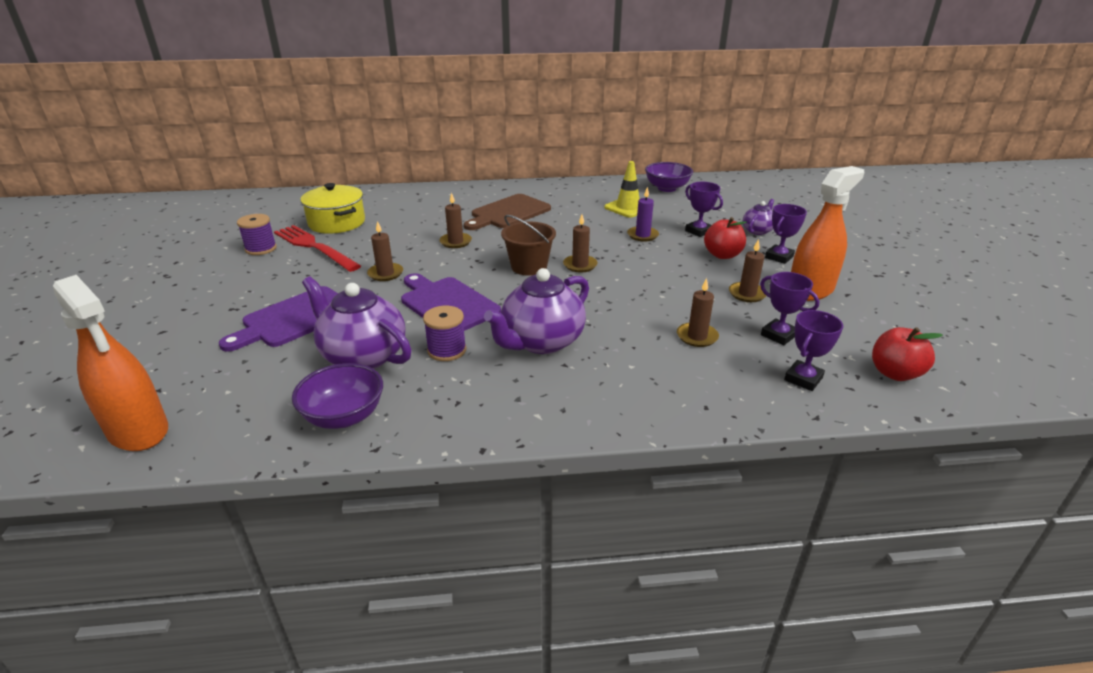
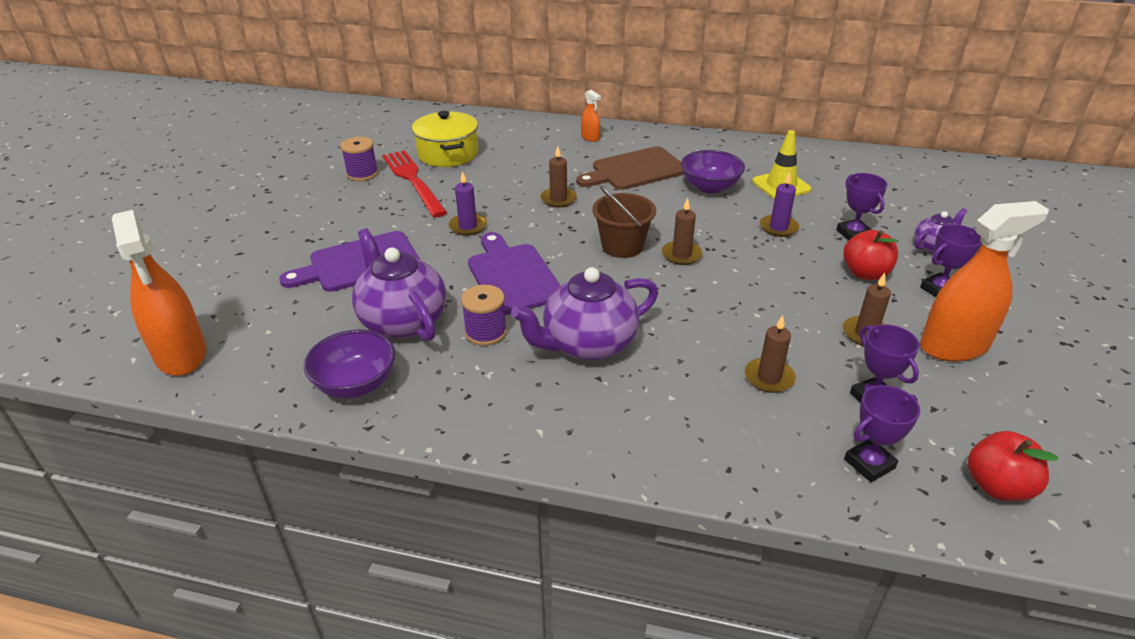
camera: 20 degrees right, 5 degrees up
(385, 274) = (468, 226): brown candle -> purple candle
(458, 195) = (590, 137): none -> orange spray bottle
(667, 188) = (847, 165): purple bowl -> purple bowl (710, 187)

